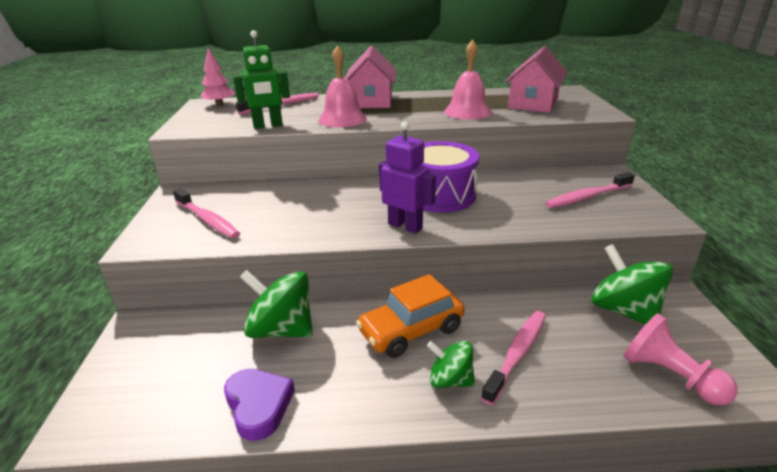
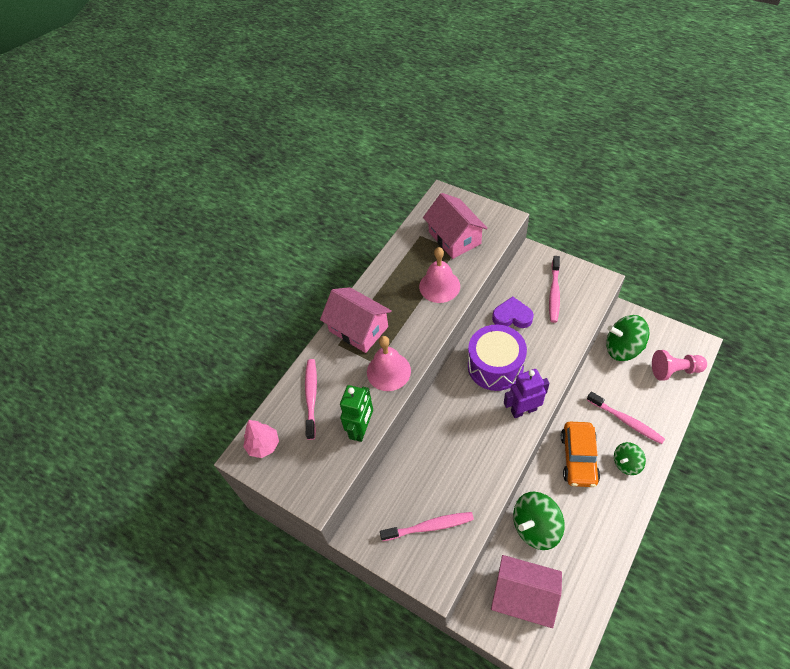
camera: 50 degrees left, 25 degrees up
(177, 354) = (524, 596): none -> pink house
(259, 405) = (594, 564): purple heart -> purple heart (512, 316)
(517, 354) = (626, 421): pink toothbrush -> pink toothbrush turned 150 degrees clockwise

